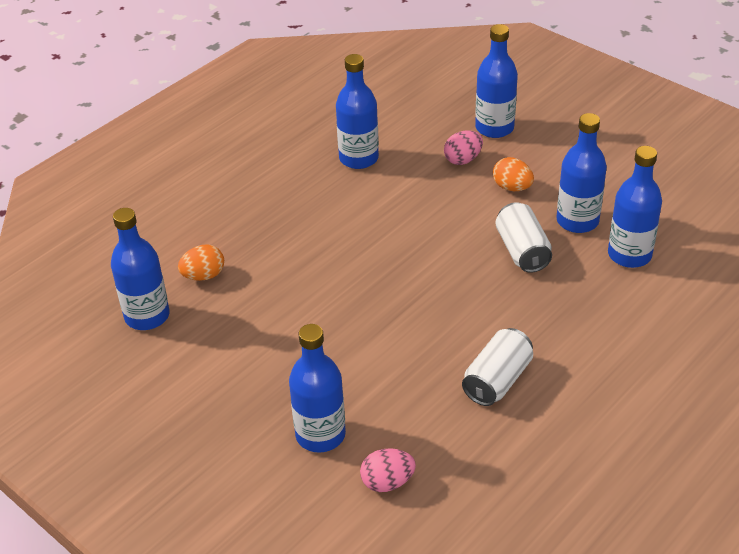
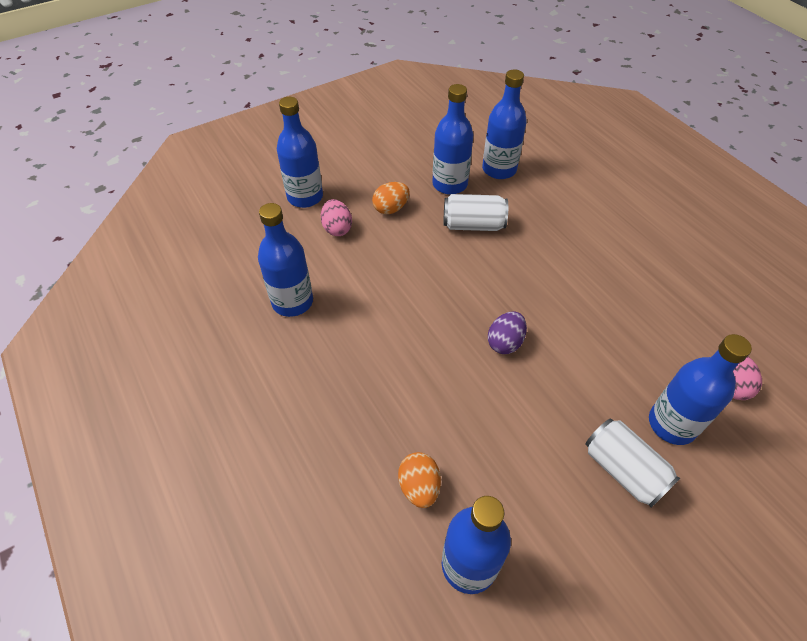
camera: 75 degrees left, 10 degrees up
(371, 301) = (505, 342): none -> purple egg
(497, 380) = (620, 282): white can -> white can (623, 470)

